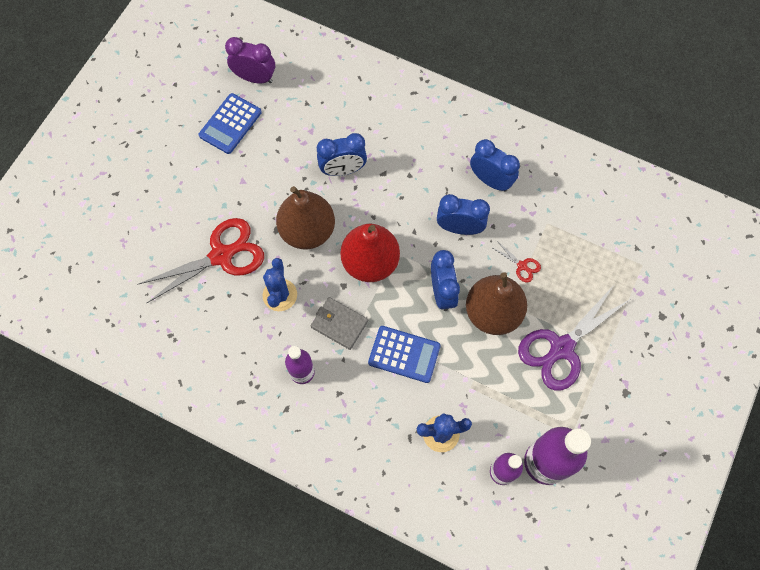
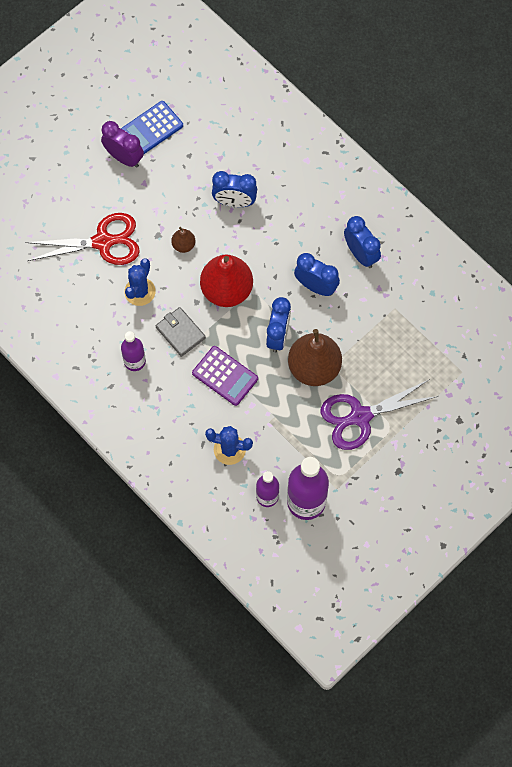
camera: 20 degrees right, 0 degrees up
(255, 78) = (188, 93): purple clock -> purple clock (124, 158)
(307, 231) = (183, 245): brown pear -> brown pear, size x0.46
(404, 354) = (225, 376): blue calculator -> purple calculator
(522, 266) = (356, 337): red scissors -> none

